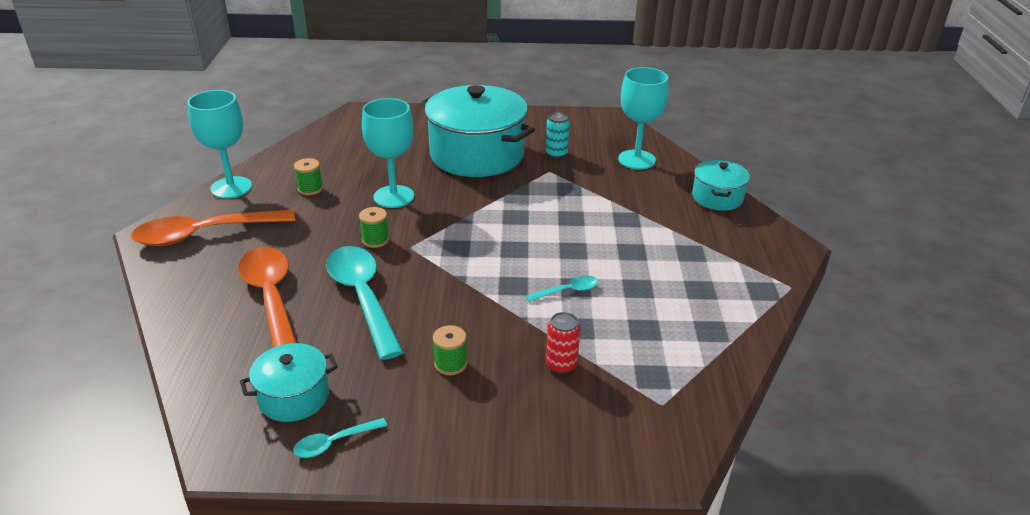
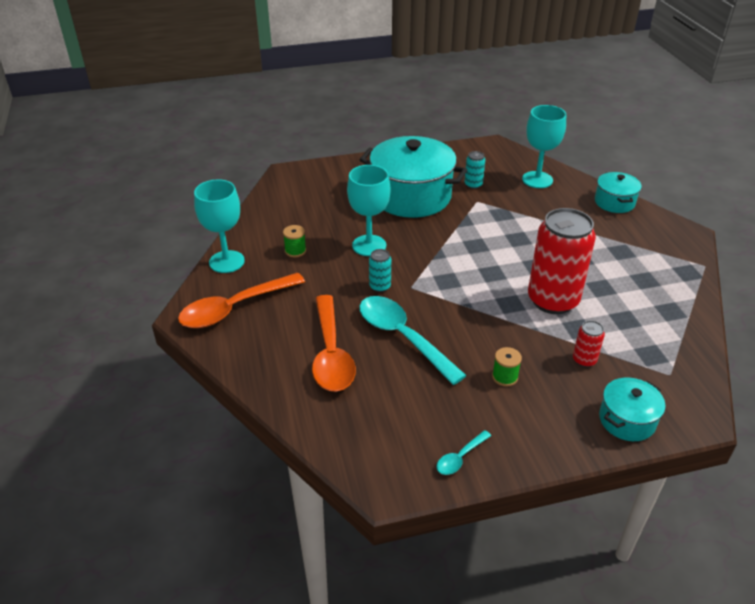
camera: 15 degrees left, 5 degrees up
(271, 299) = (331, 353): orange spoon -> orange spoon turned 150 degrees counterclockwise
(294, 397) = (405, 429): turquoise pot -> turquoise pot (627, 420)
(375, 240) = (380, 286): green spool -> turquoise can
(567, 291) = (552, 300): turquoise spoon -> red can

